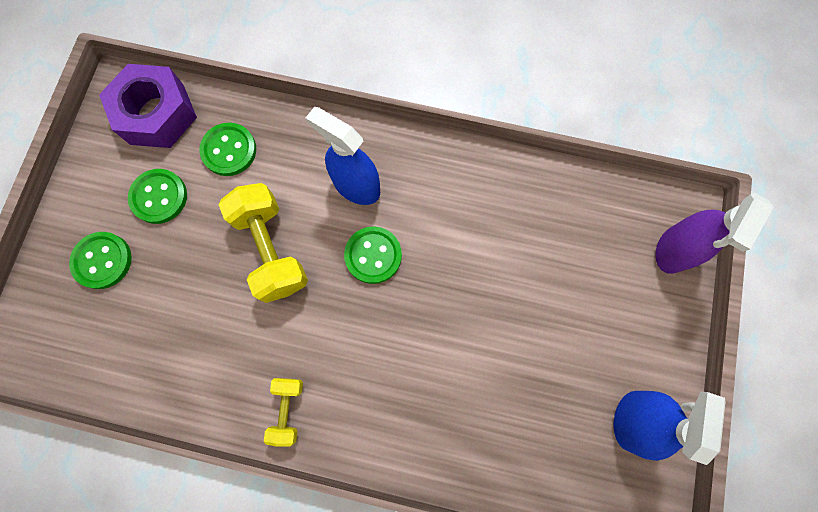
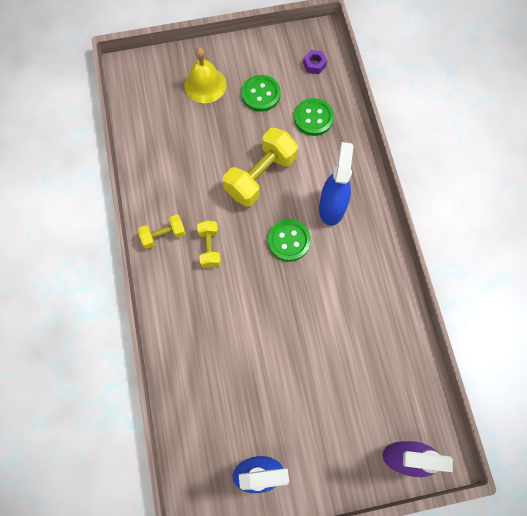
camera: 65 degrees right, 5 degrees down
(102, 261) = (205, 85): green button -> yellow bell
(157, 114) = (314, 65): purple nut -> purple nut, size x0.40
(334, 356) = (210, 248): none -> yellow dumbbell

